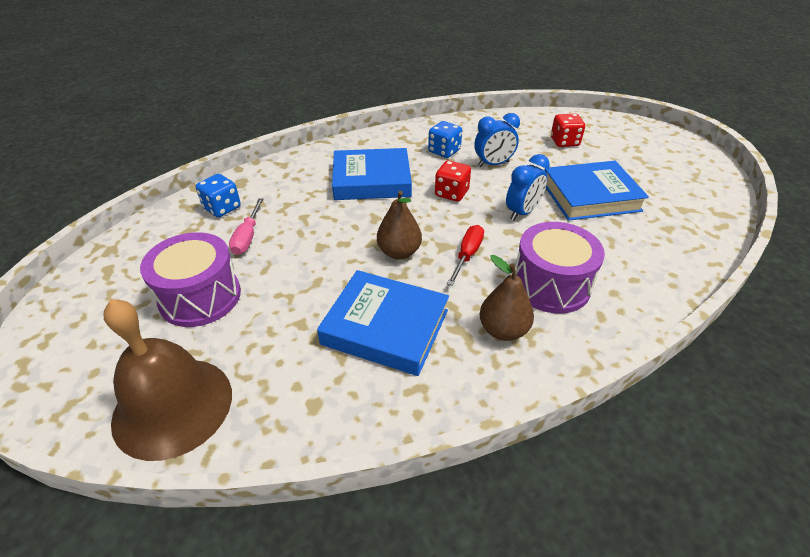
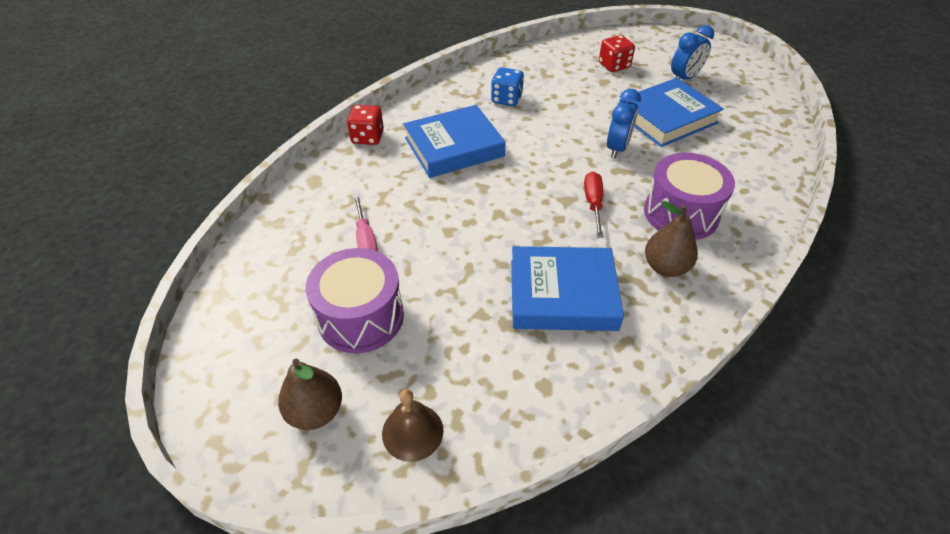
camera: 20 degrees left, 5 degrees up
(173, 406) = (412, 431): brown bell -> brown bell, size x0.52
(222, 208) = (314, 215): blue dice -> none
(399, 252) = (529, 217): brown pear -> brown pear (315, 412)
(451, 193) = (541, 143): red dice -> red dice (367, 137)
(493, 164) = (562, 103): blue clock -> blue clock (684, 78)

